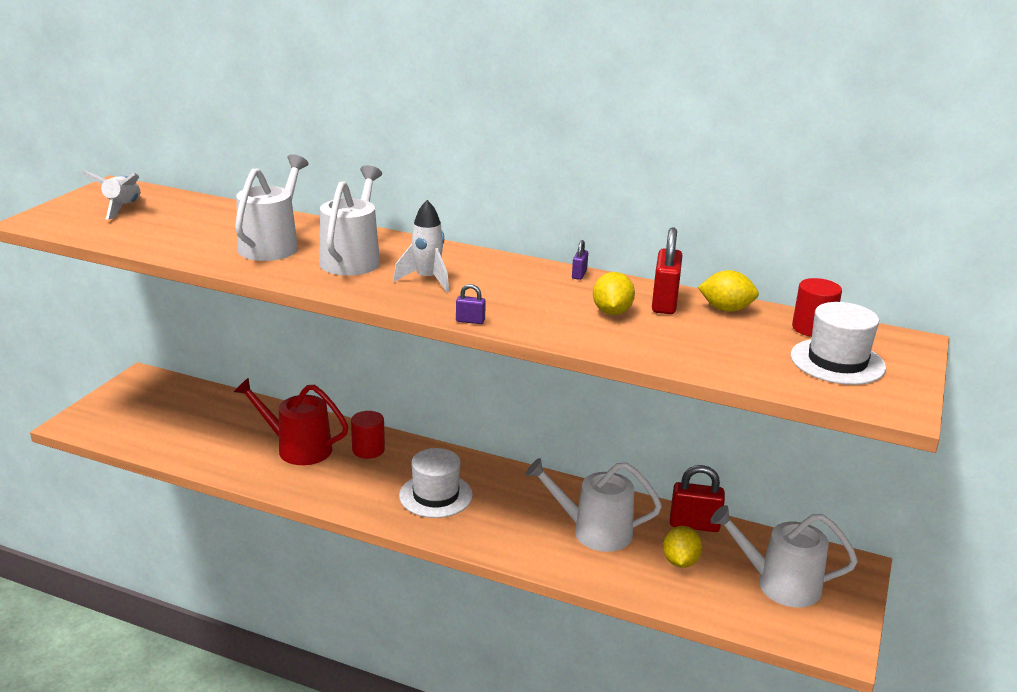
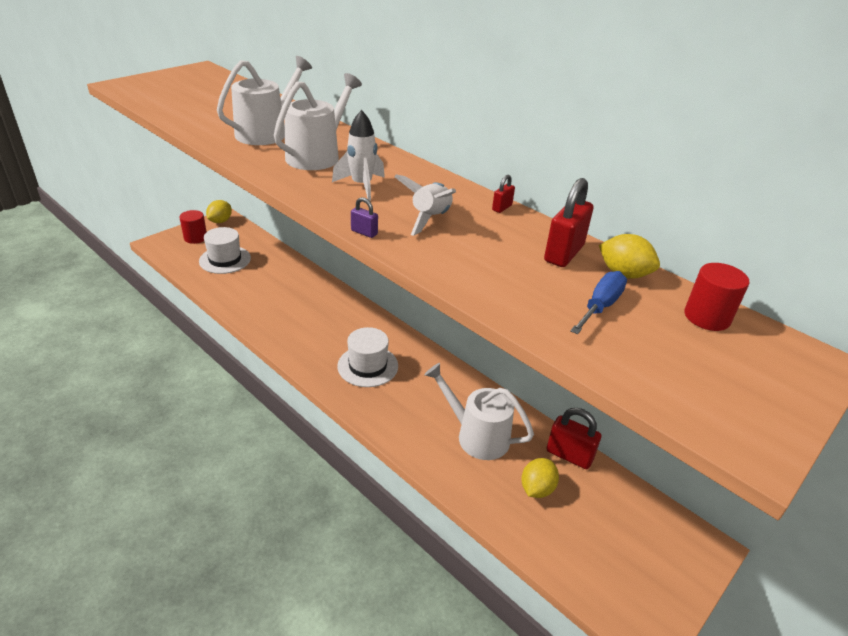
camera: 20 degrees right, 10 degrees up
(122, 208) = (189, 86): white rocket -> white rocket (430, 219)
(298, 448) = (292, 299): red watering can -> none
(368, 450) = (341, 313): red cylinder -> red cylinder (195, 238)
(579, 274) = (502, 208): purple padlock -> red padlock
(612, 312) = (504, 252): yellow lemon -> yellow lemon (220, 221)
(725, 338) = (600, 306): none -> blue screwdriver
(780, 584) = (620, 542): white watering can -> none
(837, 361) = (711, 365): white hat -> white hat (225, 260)

